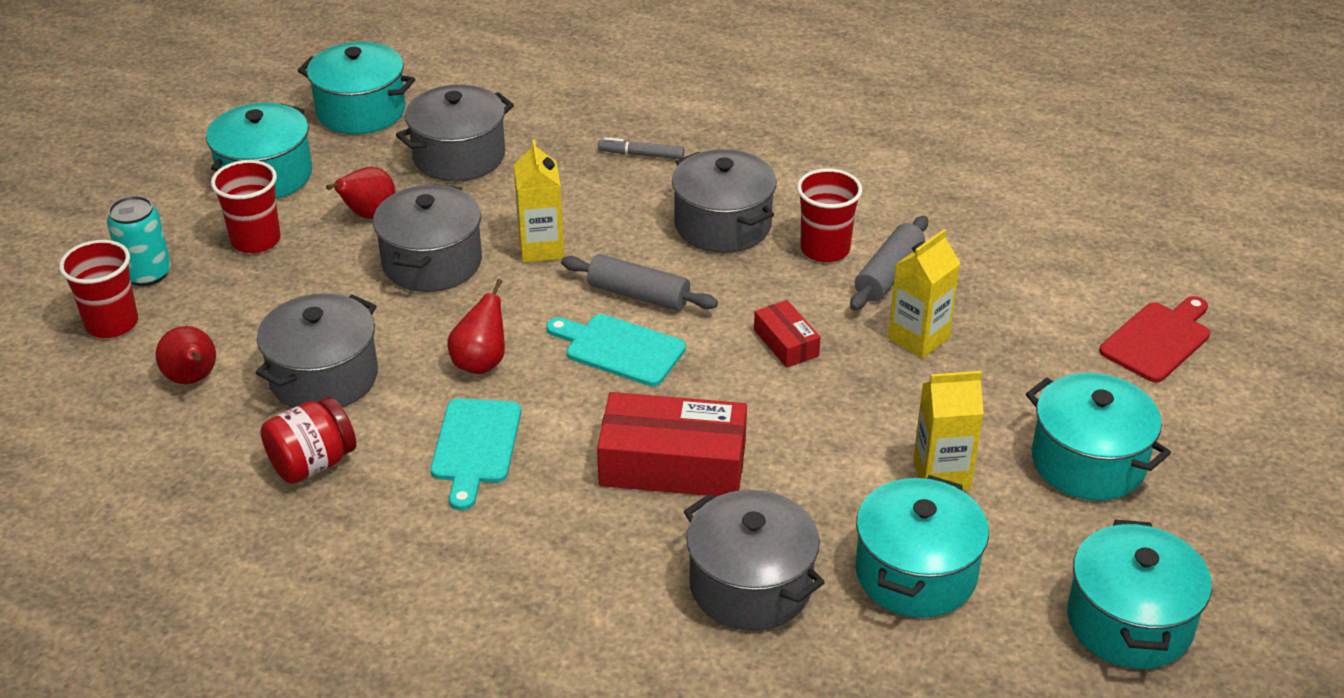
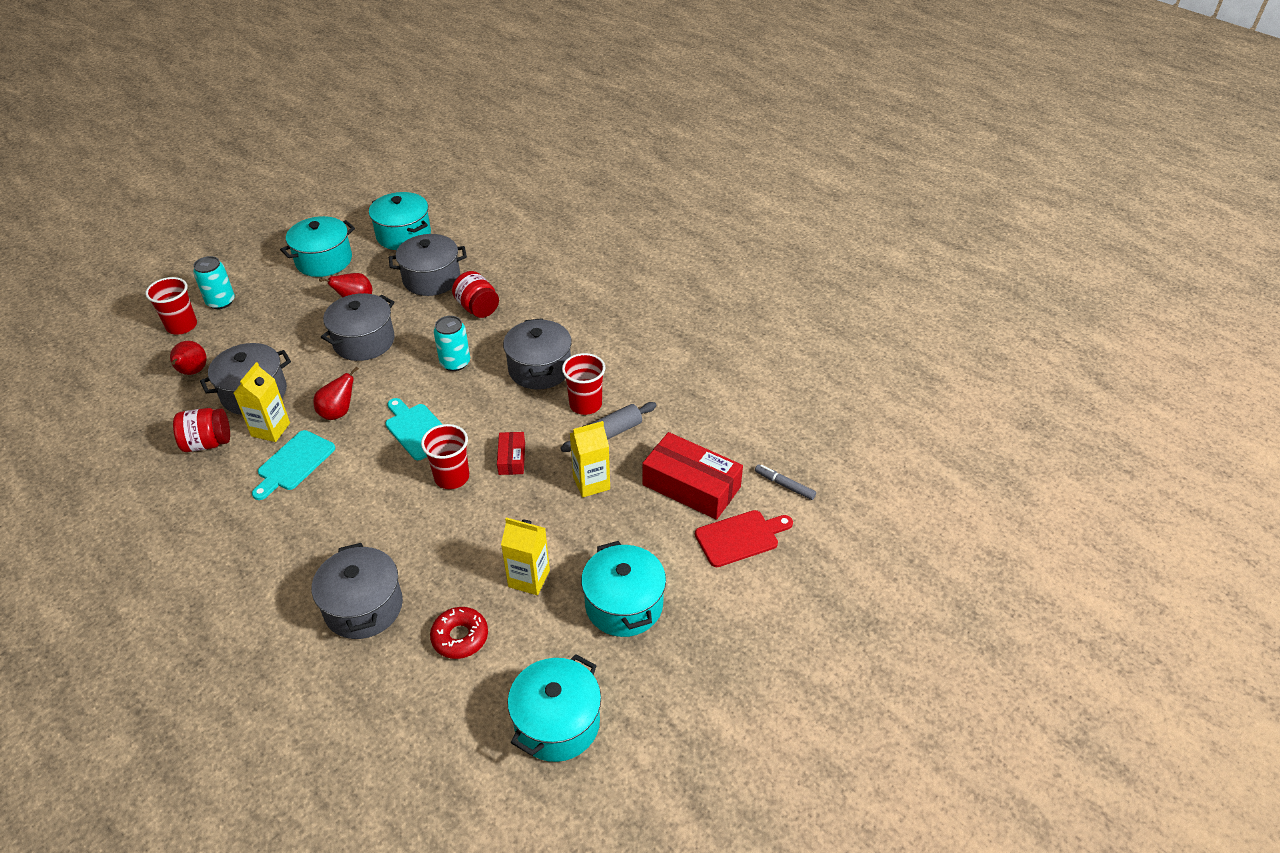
camera: 25 degrees right, 5 degrees up
(256, 240) = (288, 299): red cup -> red cup (452, 477)
(541, 248) = (428, 351): yellow carton -> yellow carton (270, 429)
(563, 175) = (477, 308): none -> red jar
(595, 251) = (455, 363): none -> turquoise can
(638, 295) = (455, 399): grey rolling pin -> none
(641, 155) = (531, 308): grey marker -> grey marker (784, 485)
(673, 464) = (386, 513): red box -> red box (691, 486)
(915, 573) = (460, 637): turquoise pot -> red donut

